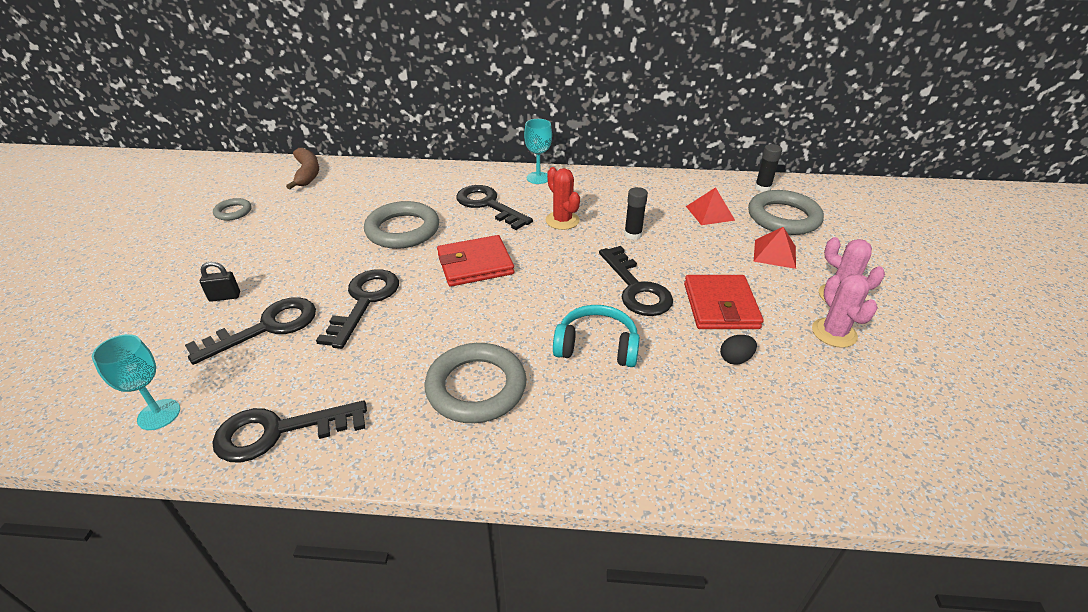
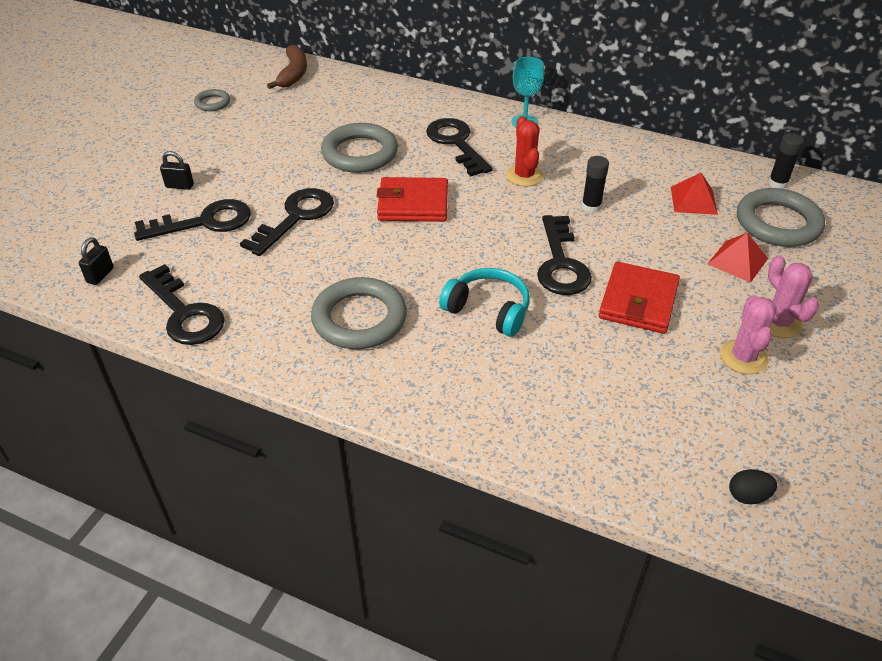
camera: 20 degrees right, 5 degrees up
(159, 414) = (100, 275): turquoise goblet -> black padlock
(278, 432) = (184, 313): black key -> black key turned 135 degrees counterclockwise
(735, 359) = (619, 355): black egg -> black egg (748, 496)

